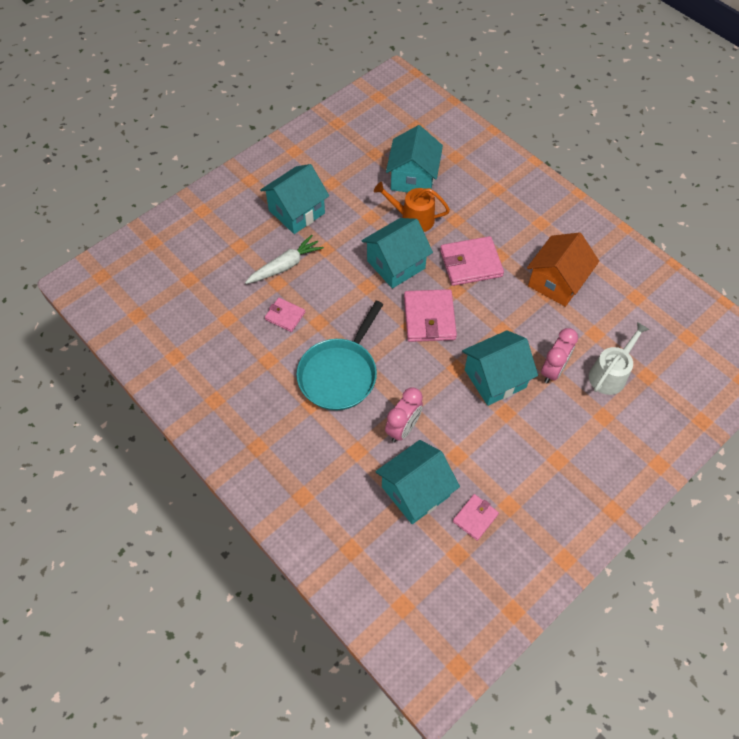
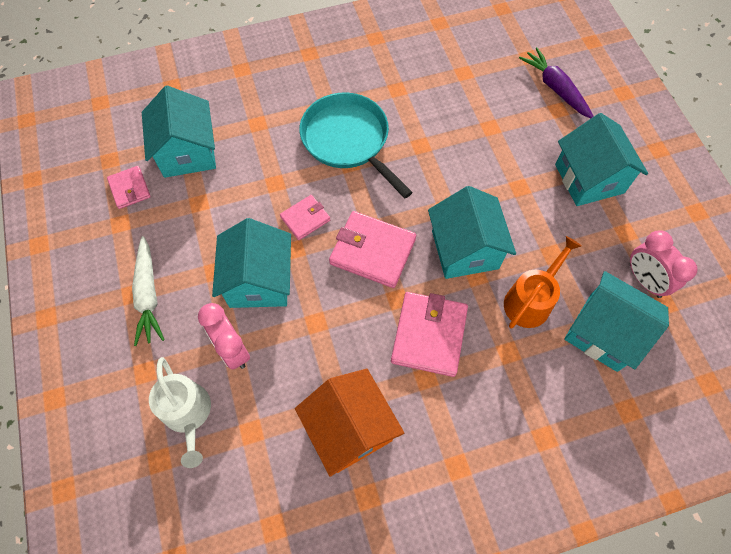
camera: 115 degrees right, 5 degrees up
(218, 252) = (555, 88): none -> purple carrot
(285, 266) = (511, 141): white carrot -> white carrot (148, 295)
(285, 316) = (443, 119): pink wallet -> pink wallet (305, 218)
(403, 428) = (256, 169): pink clock -> pink clock (644, 280)

